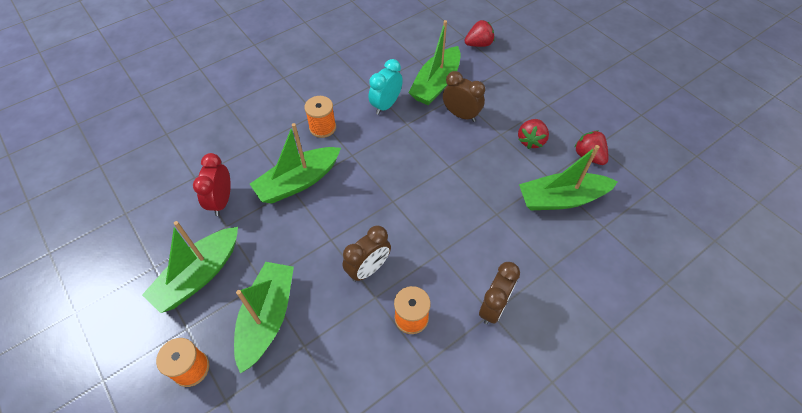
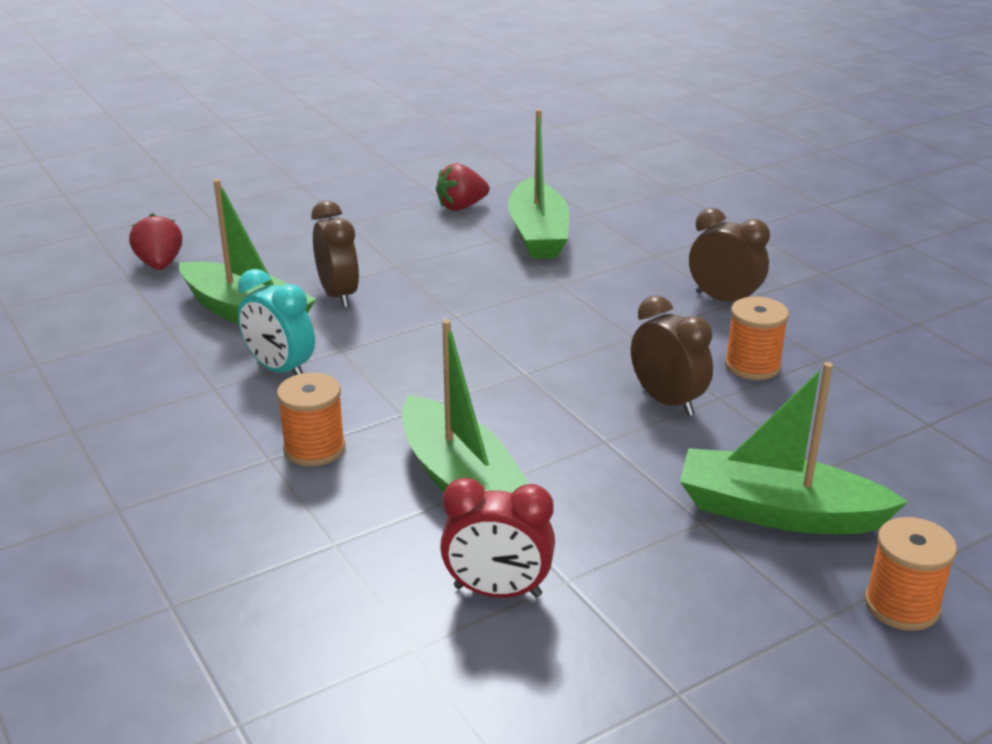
camera: 85 degrees left, 25 degrees down
(199, 276) = (696, 613): green boat -> none
(461, 115) = (338, 295): brown clock -> brown clock turned 120 degrees clockwise
(531, 141) = (418, 243): red strawberry -> none

